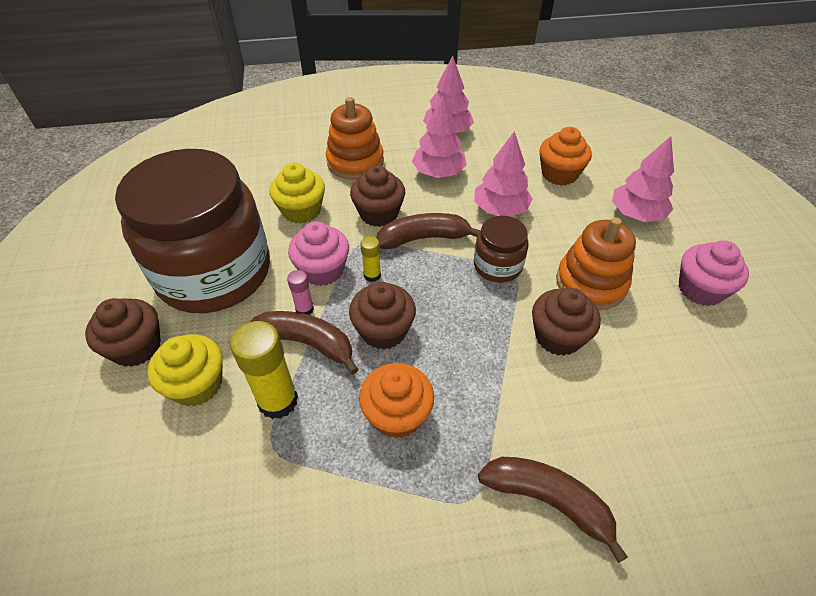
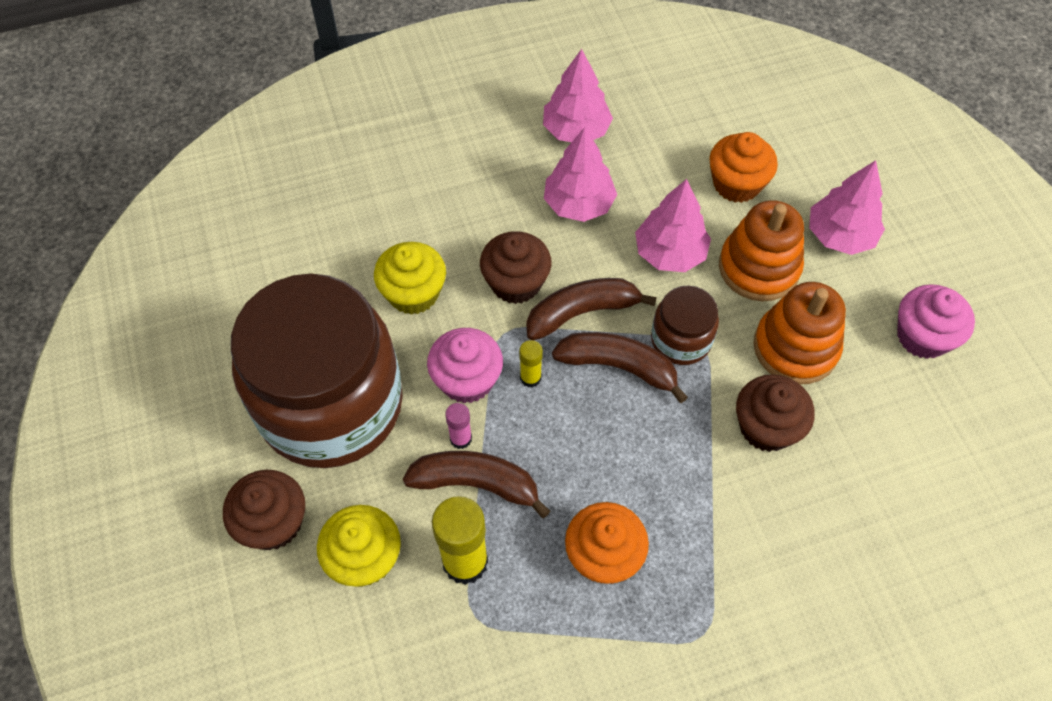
camera: 10 degrees left, 10 degrees up
(355, 162) = (463, 201): orange stacking toy -> orange stacking toy (758, 267)
(383, 331) = (563, 452): brown cupcake -> none
(548, 500) = (781, 623): brown banana -> brown banana (618, 367)

